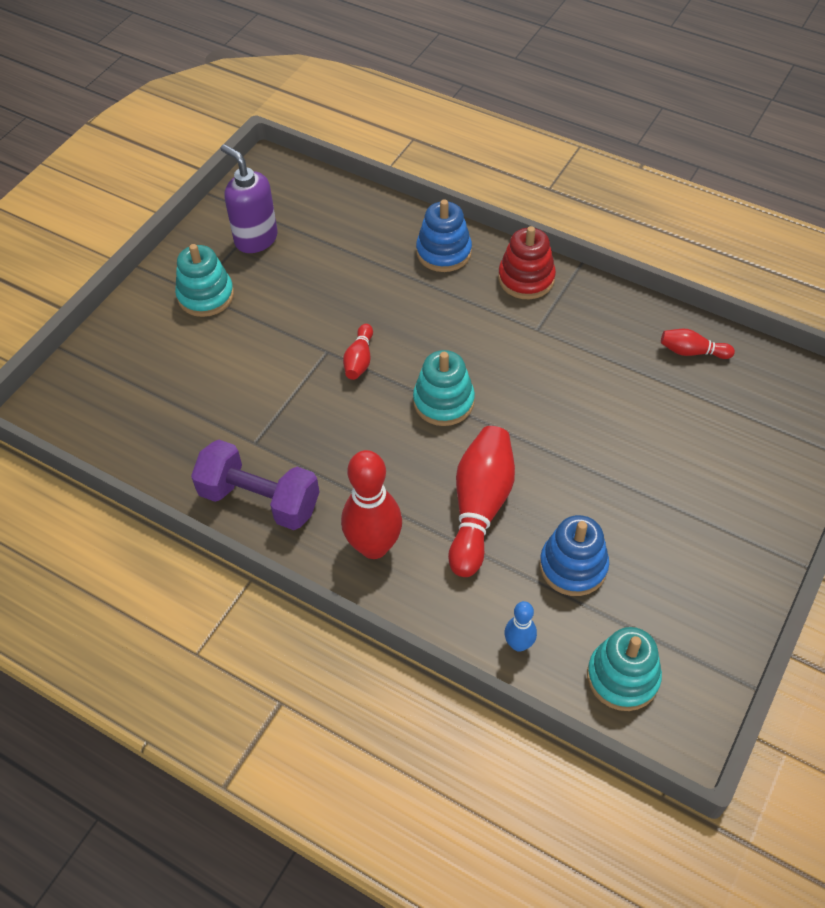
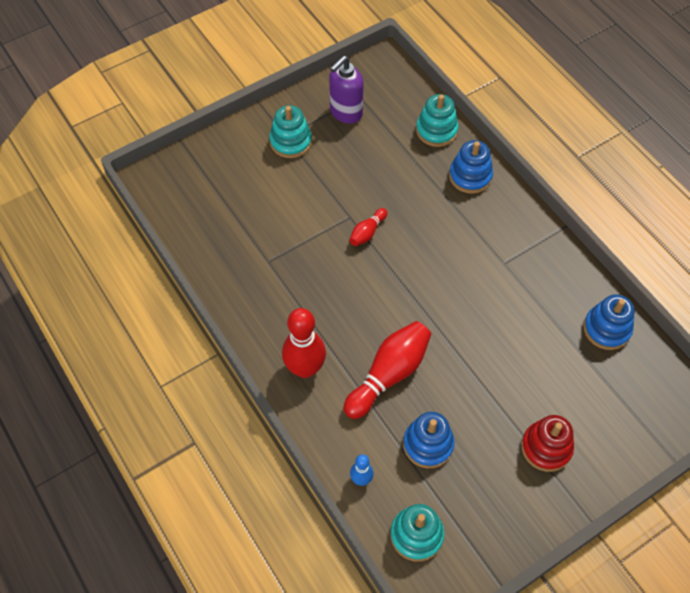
camera: 25 degrees right, 5 degrees up
(256, 239) = (345, 113): purple soap dispenser -> purple soap dispenser turned 120 degrees counterclockwise
(260, 499) = (250, 302): purple dumbbell -> none
(443, 401) = (407, 288): turquoise stacking toy -> turquoise stacking toy (436, 130)
(526, 279) = (517, 221): red stacking toy -> red stacking toy (546, 447)
(692, 352) = (606, 329): red bowling pin -> blue stacking toy

